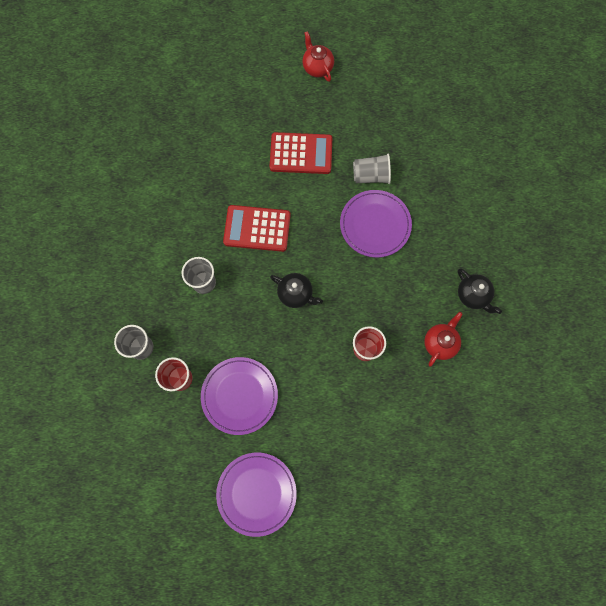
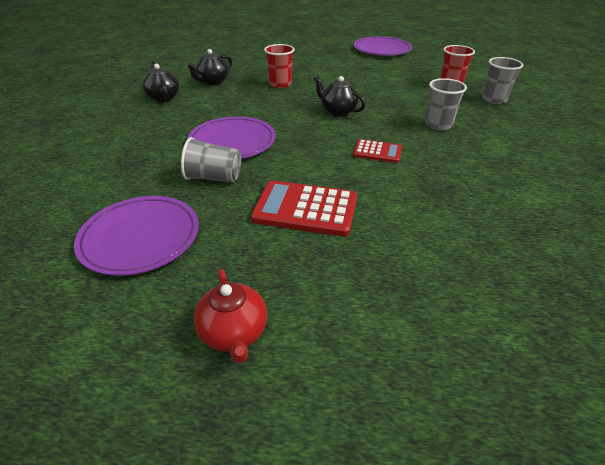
camera: 170 degrees left, 35 degrees down
(239, 395) = (395, 76): purple plate -> purple plate (140, 237)
(257, 228) = (377, 152): red calculator -> red calculator, size x0.57
(440, 343) = (213, 82): red teapot -> black teapot

